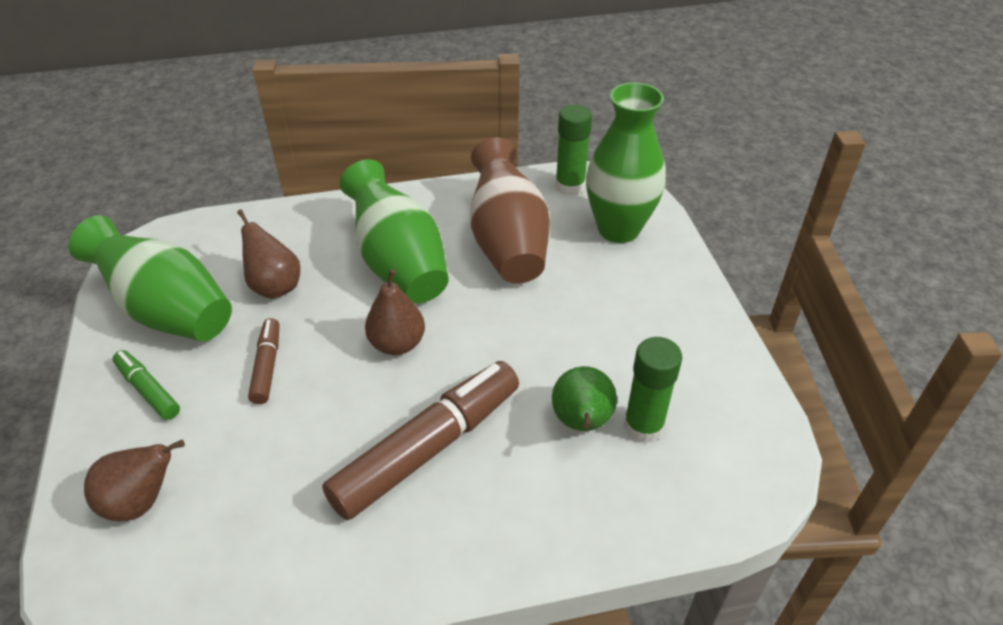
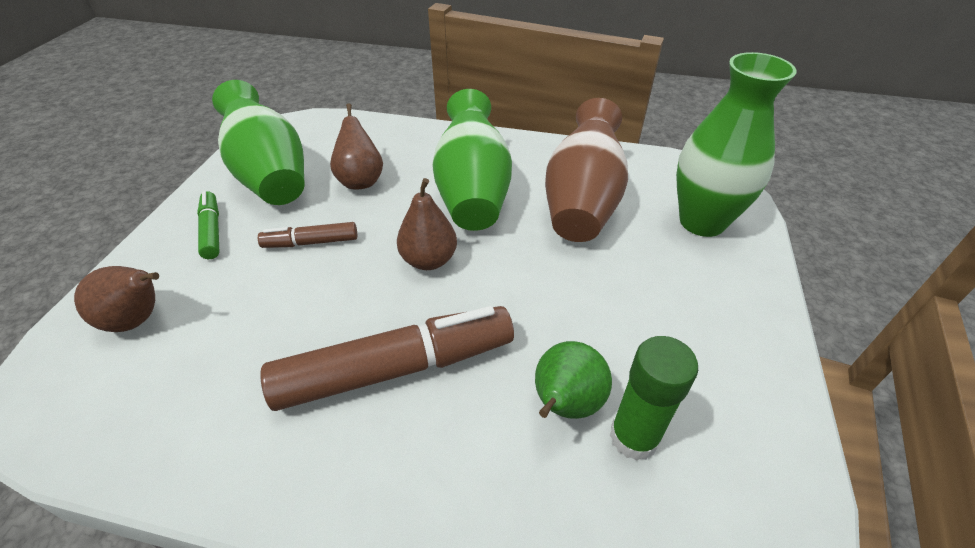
camera: 25 degrees right, 0 degrees up
(267, 366) = (311, 242): brown marker -> brown marker turned 120 degrees counterclockwise
(570, 186) = (669, 170): green glue stick -> none

